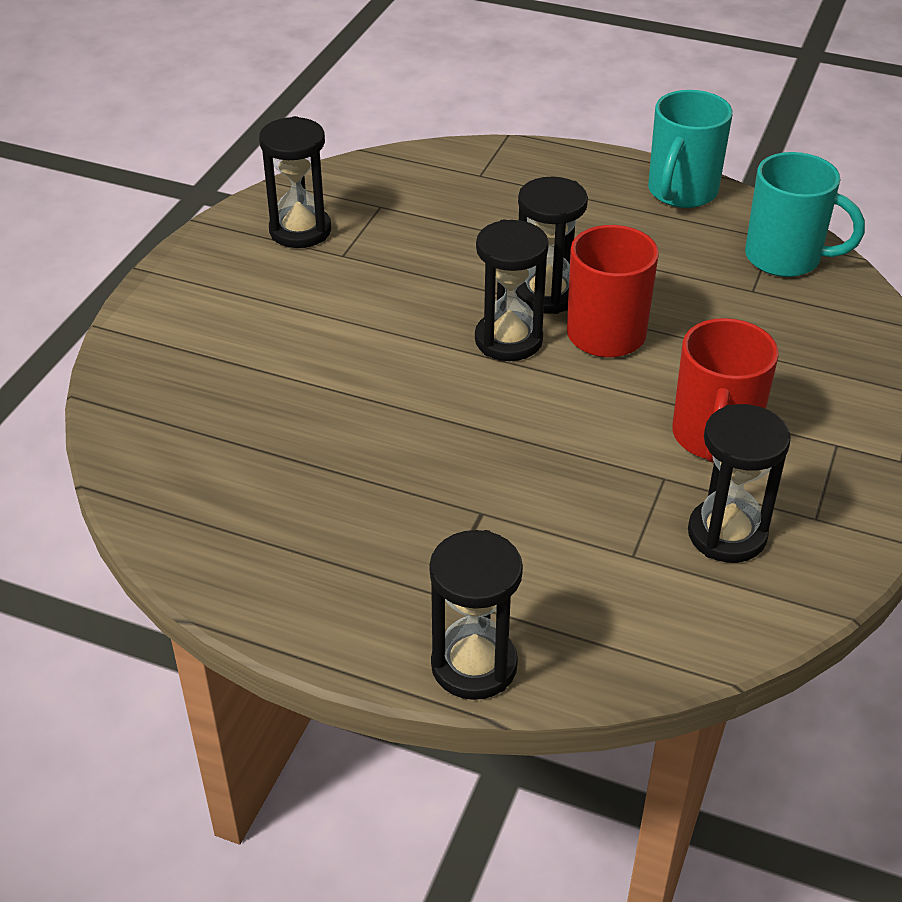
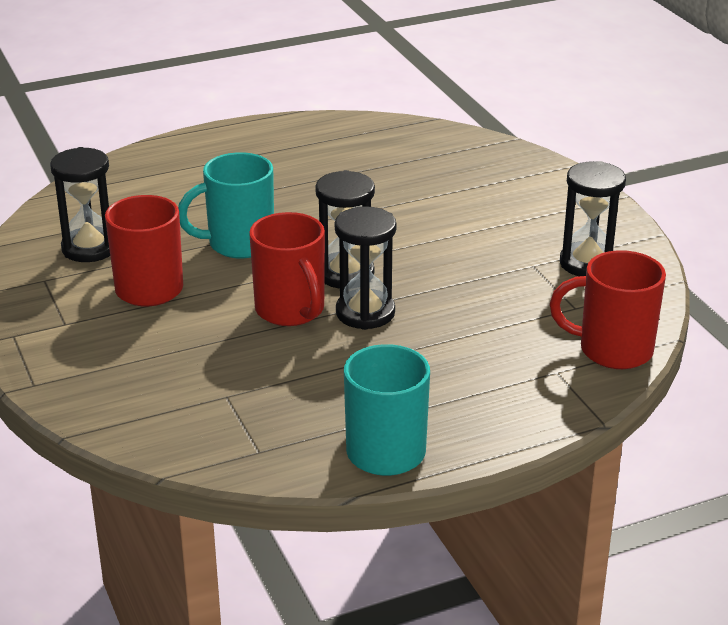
camera: 135 degrees right, 10 degrees down
(416, 165) = (612, 350): none -> red mug
(474, 665) = (159, 151): black hourglass -> none
(785, 258) = (229, 437): turquoise mug -> turquoise mug (238, 244)

